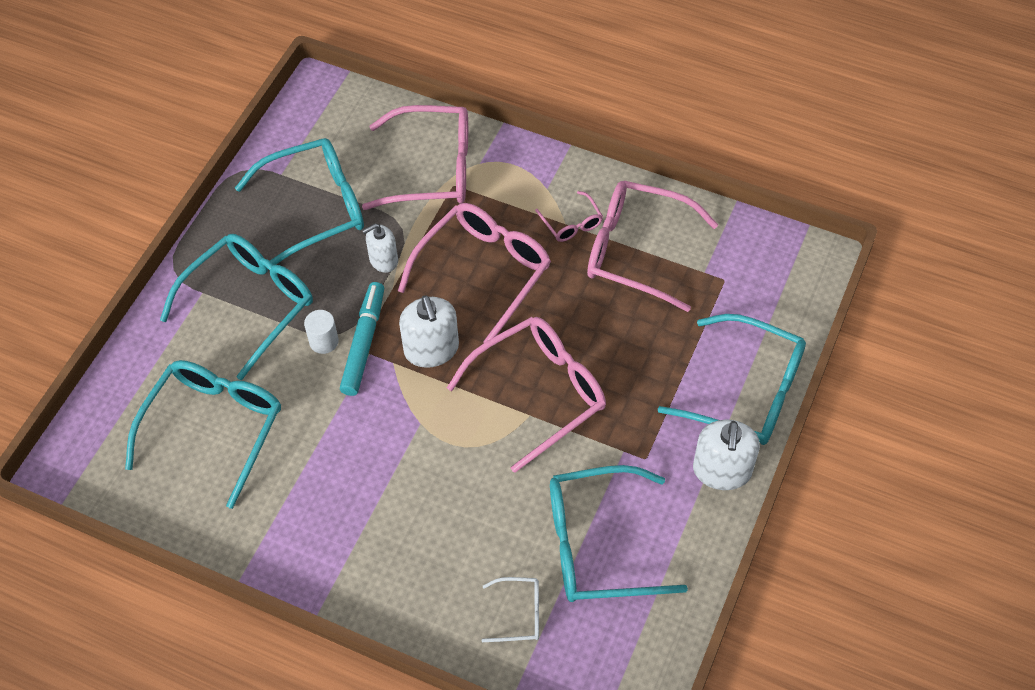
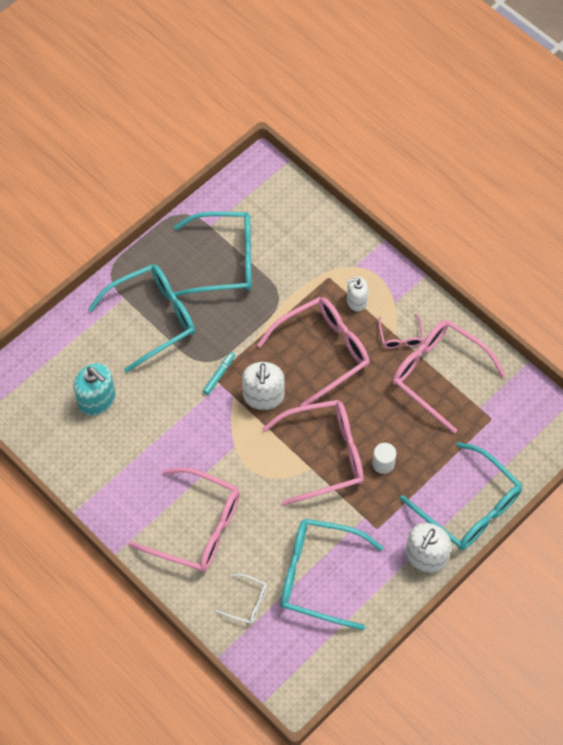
camera: 20 degrees right, 5 degrees up
(214, 427) = (97, 399): turquoise glasses -> turquoise soap dispenser
(324, 341) = (192, 364): white cylinder -> white cylinder (383, 463)
(364, 343) = (219, 375): turquoise marker -> turquoise marker, size x0.55
(383, 260) = (256, 317): white soap dispenser -> white soap dispenser (356, 301)
(433, 169) = (319, 259): pink glasses -> pink glasses (197, 527)

